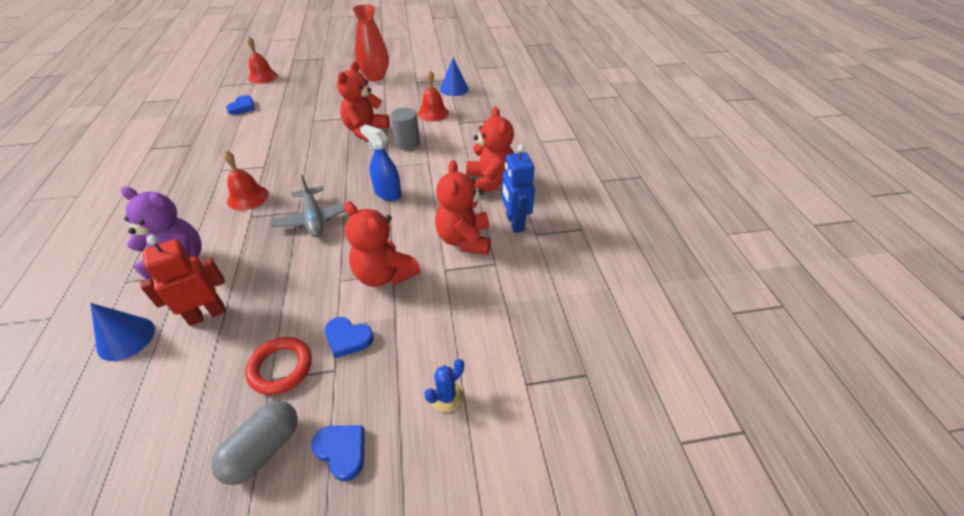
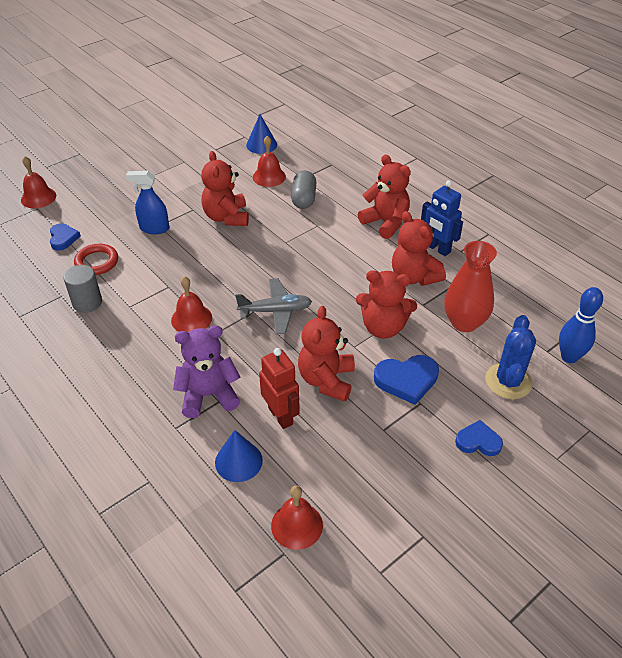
camera: 30 degrees left, 0 degrees up
(85, 435) = (297, 525): none -> red bell
(207, 314) = (281, 416): red robot -> red robot turned 120 degrees clockwise
(264, 449) = (429, 466): grey capsule -> grey capsule (304, 199)
(281, 300) = (326, 380): none -> red teddy bear
(281, 367) = (382, 419): red ring -> red ring (97, 262)
(314, 219) = (275, 311): grey plane -> grey plane turned 45 degrees counterclockwise
(348, 338) = (406, 380): blue heart -> blue heart, size x1.53
(375, 77) = (166, 157): red vase -> red vase (464, 322)
(387, 193) = (313, 265): blue spray bottle -> blue spray bottle (154, 228)
(407, 143) = (278, 215): grey cylinder -> grey cylinder (87, 302)
(446, 396) = (508, 381): blue cactus -> blue cactus, size x1.84
(545, 405) = (569, 357): none -> blue bowling pin

